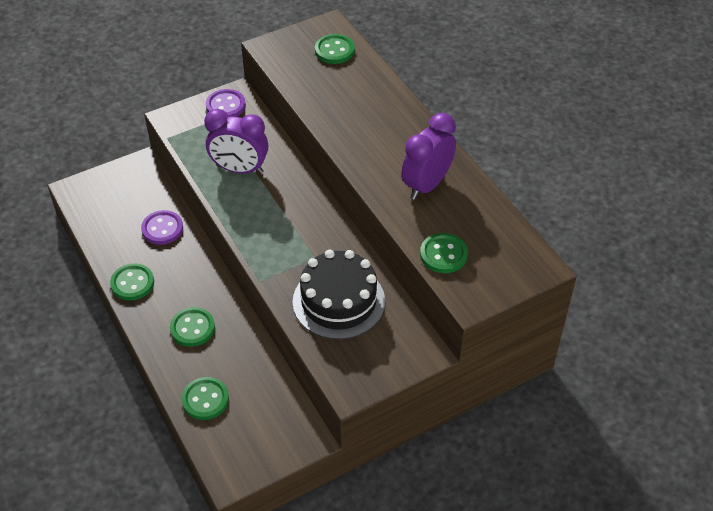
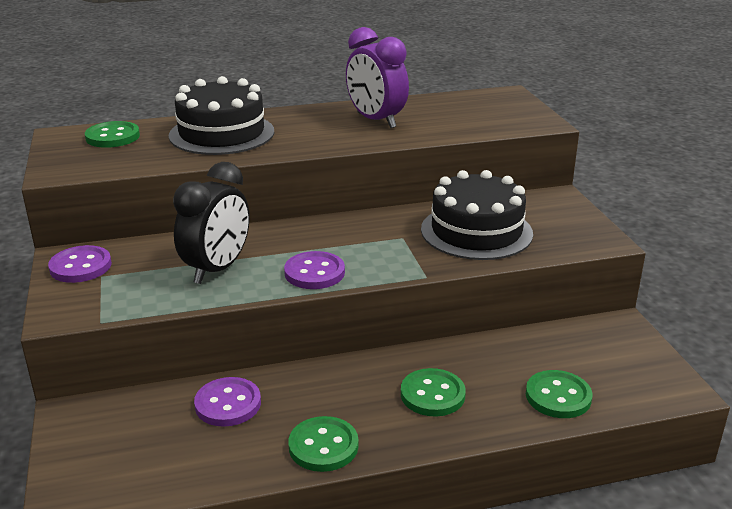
camera: 75 degrees left, 20 degrees down
(239, 169) = (217, 269): purple clock -> black clock
(248, 219) = (314, 273): none -> purple button
(362, 103) = (222, 133): none -> black cake
(443, 254) = (479, 125): green button -> none

